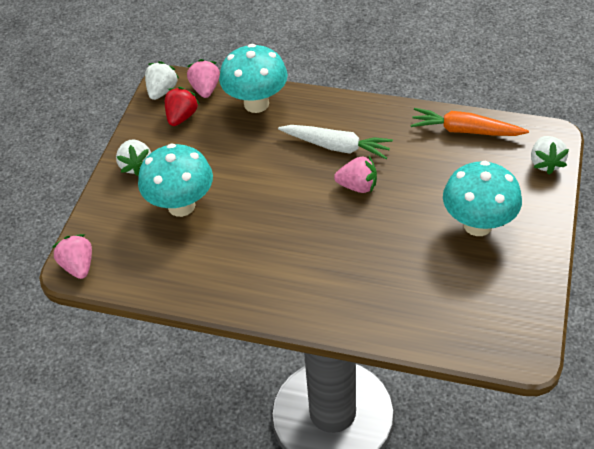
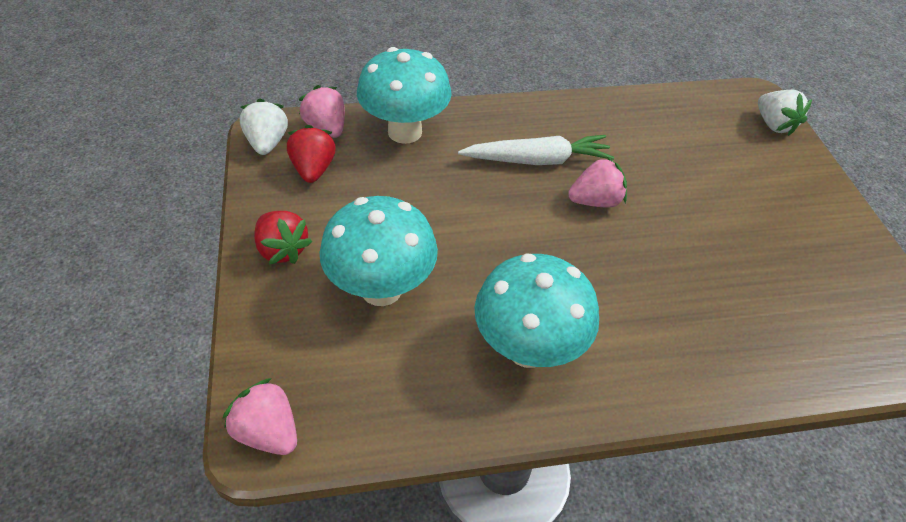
camera: 30 degrees left, 0 degrees up
(136, 165) = (282, 250): white strawberry -> red strawberry
(465, 130) = (667, 110): orange carrot -> none
(478, 225) = (761, 211): turquoise mushroom -> turquoise mushroom (528, 348)

